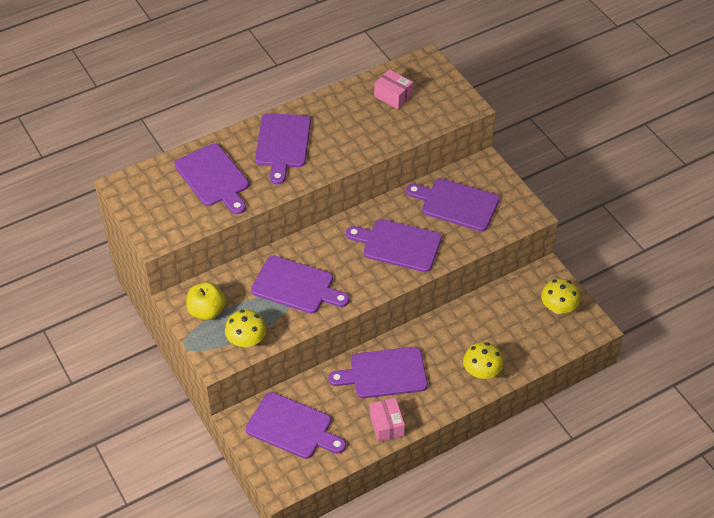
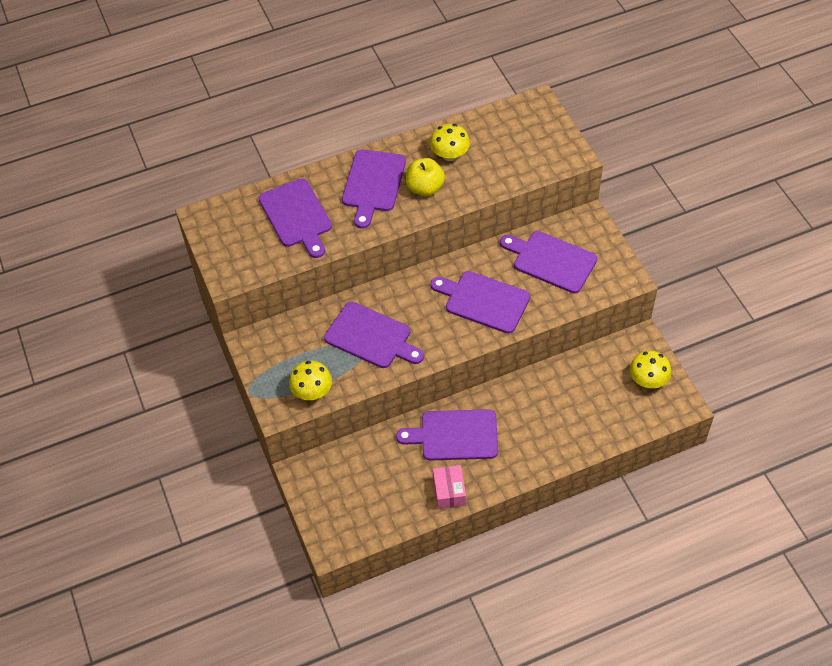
camera: 10 degrees right, 5 degrees up
(207, 311) = (276, 356): yellow apple -> yellow apple (425, 188)
(292, 427) = (352, 484): purple cutting board -> none
(393, 96) = (496, 139): pink box -> none
(482, 372) = (557, 443): yellow mushroom -> yellow mushroom (450, 155)

